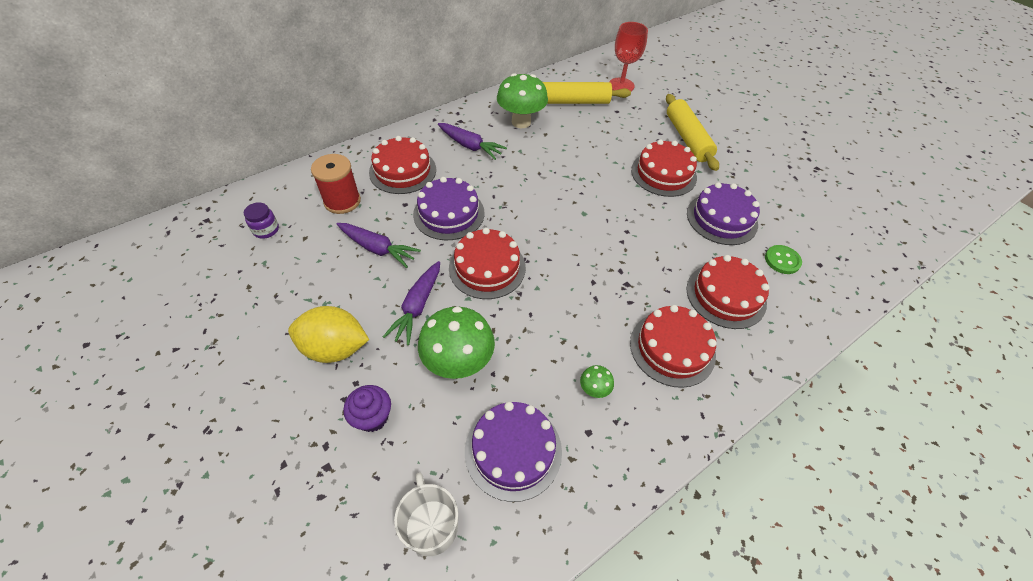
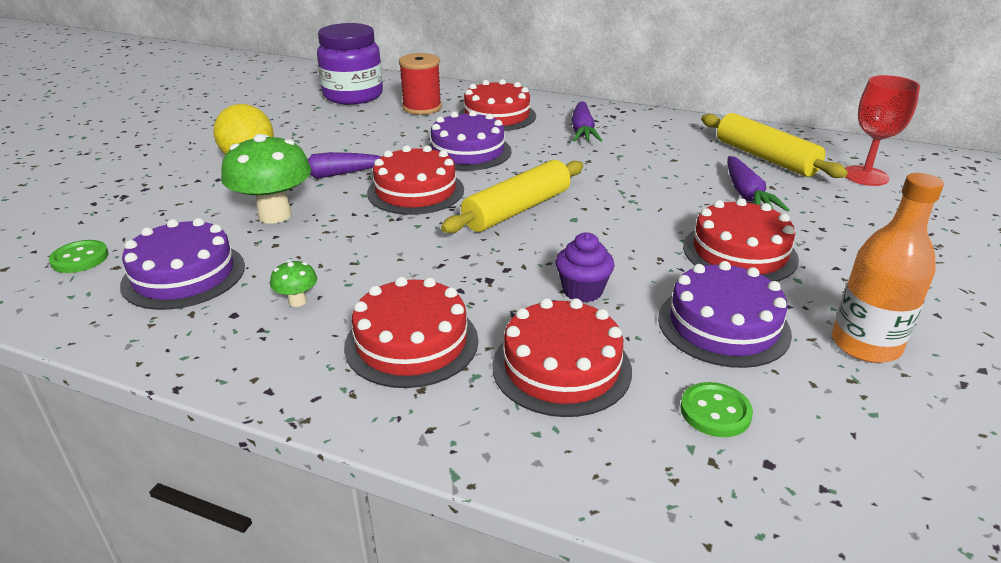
camera: 60 degrees right, 20 degrees down
(266, 230) = (353, 96): purple jar -> purple jar, size x2.34
(372, 417) = (185, 197): purple cupcake -> purple cupcake (582, 291)
(377, 249) = (381, 138): purple carrot -> purple carrot (746, 195)
(431, 525) = (80, 258): white mug -> green button
(521, 122) = (668, 142): green mushroom -> none
(687, 138) = (854, 252): yellow rolling pin -> yellow rolling pin (517, 210)
(759, 185) = (865, 345): none -> orange bottle

